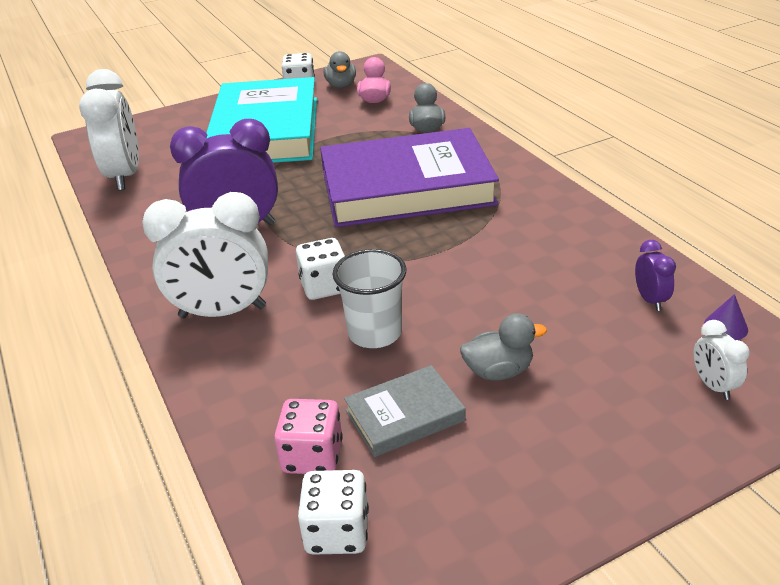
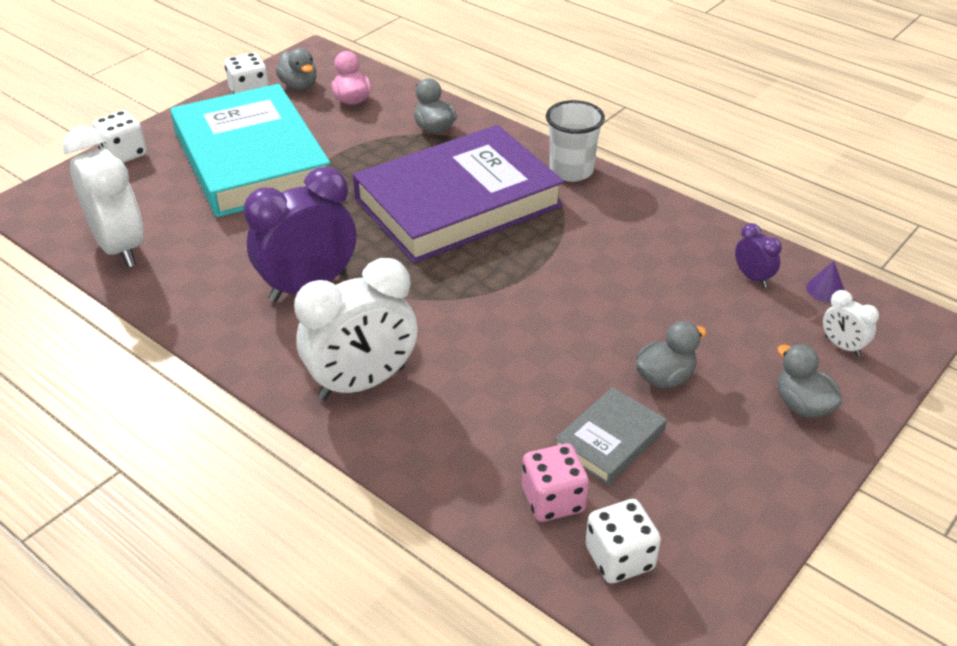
camera: 25 degrees left, 5 degrees up
(324, 287) = (448, 331): white dice -> white dice (124, 154)
(374, 333) = (530, 368): white cup -> white cup (571, 171)
(630, 434) = (802, 405): none -> grey duck

